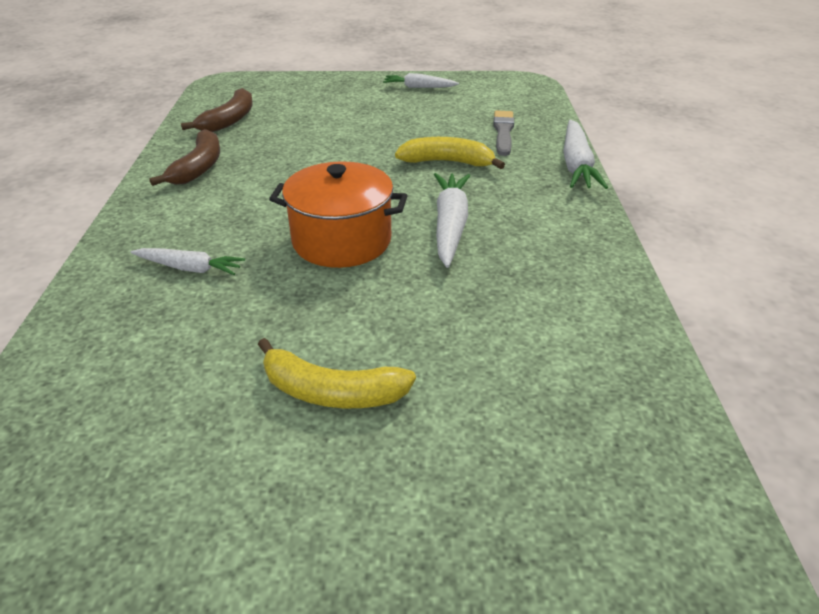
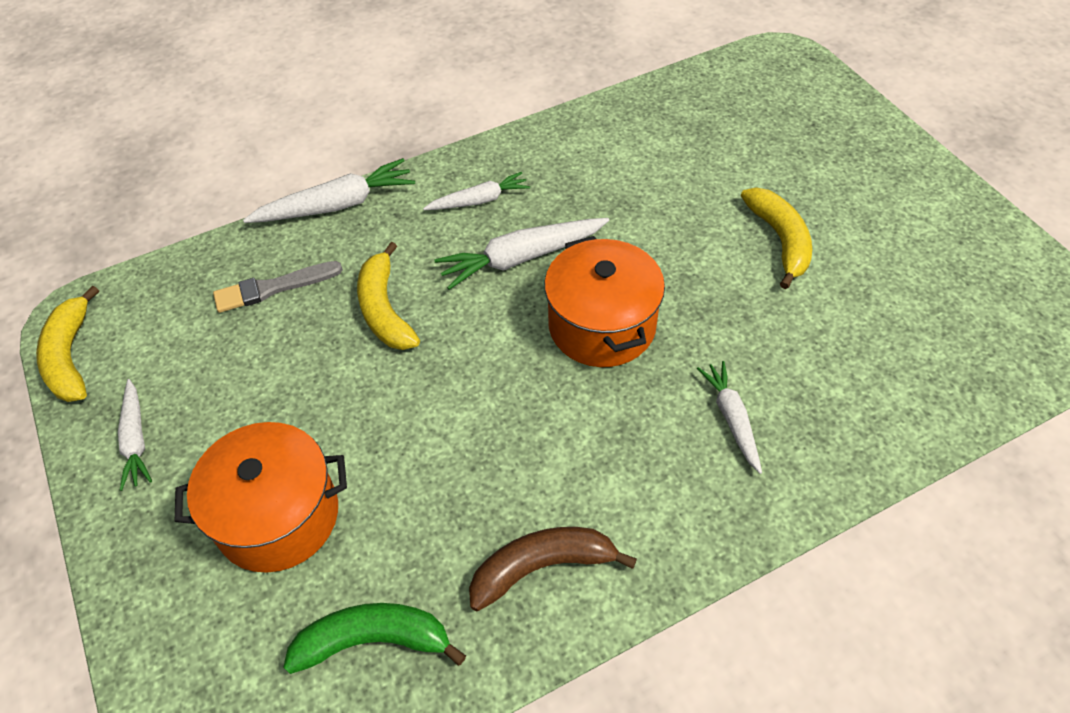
camera: 115 degrees left, 15 degrees up
(229, 120) = (374, 641): brown banana -> green banana
(328, 110) = (278, 516): none -> orange pot
(496, 79) = (71, 356): none -> yellow banana
(539, 224) = (479, 200): none -> white carrot

